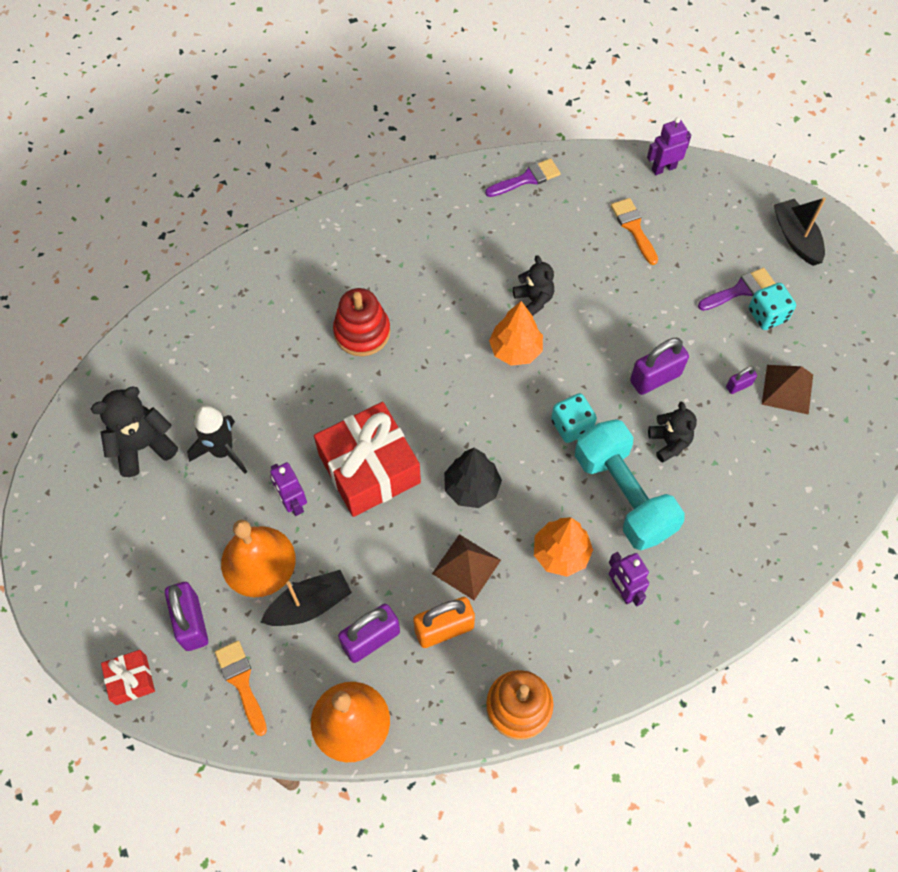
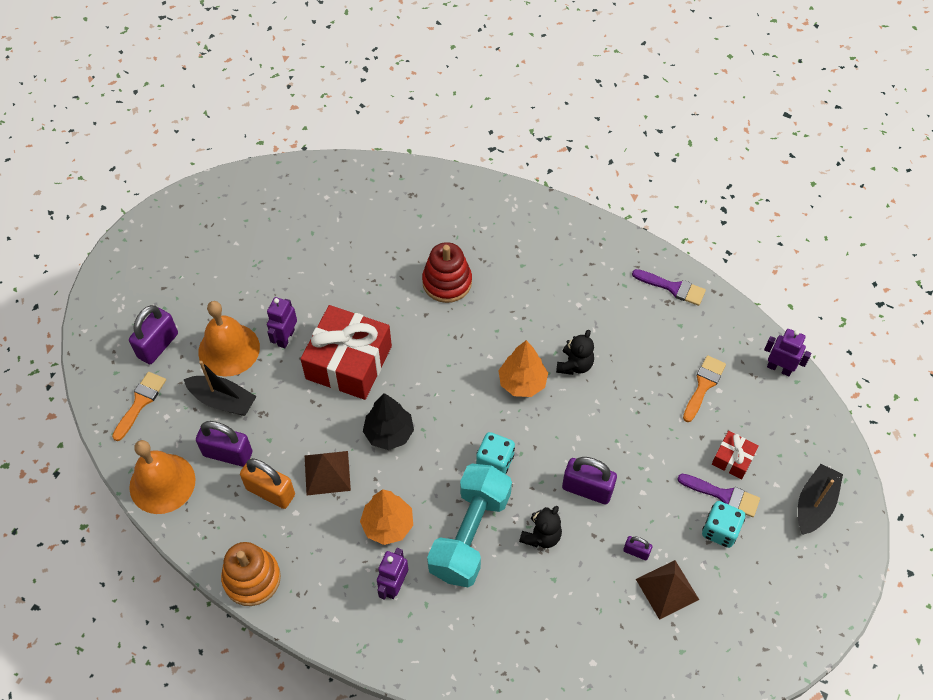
camera: 50 degrees right, 5 degrees down
(131, 680) = (96, 343): red gift -> red gift (733, 459)
(142, 446) = (253, 228): black teddy bear -> none
(222, 451) = (288, 272): black rocket -> none

